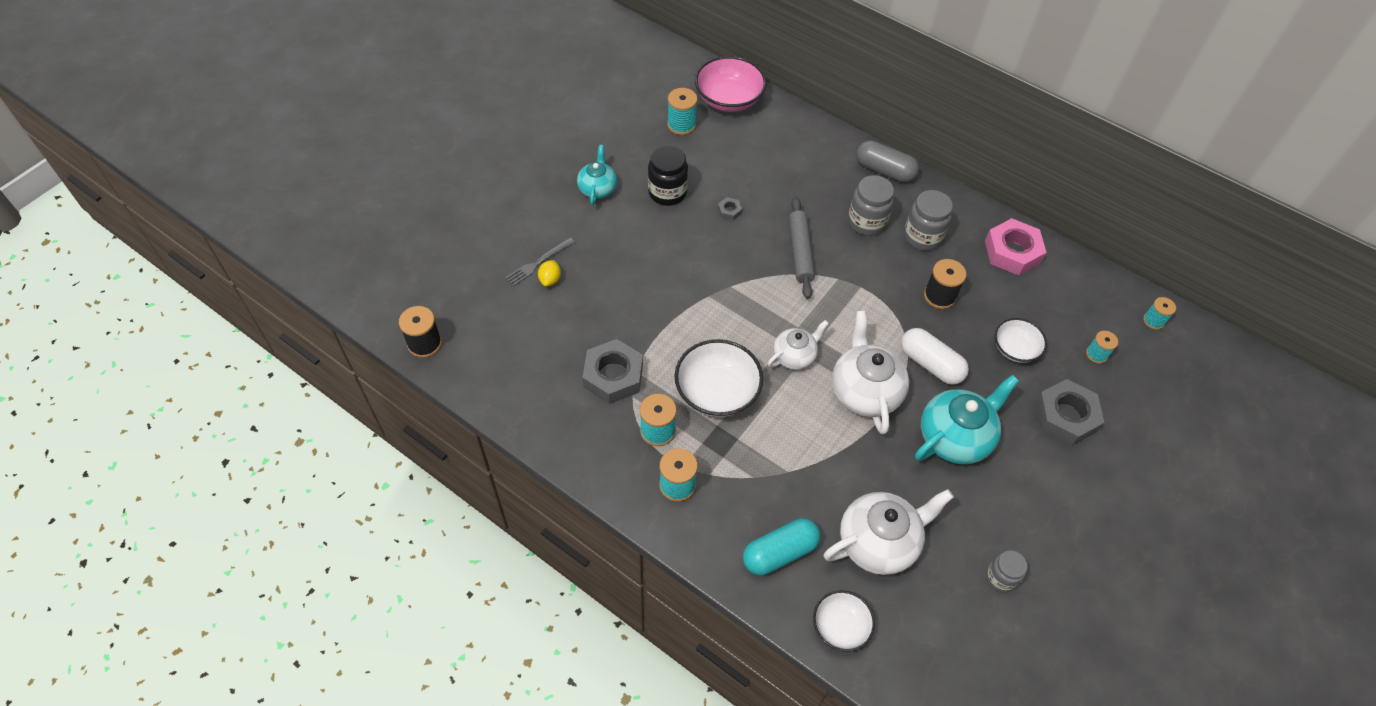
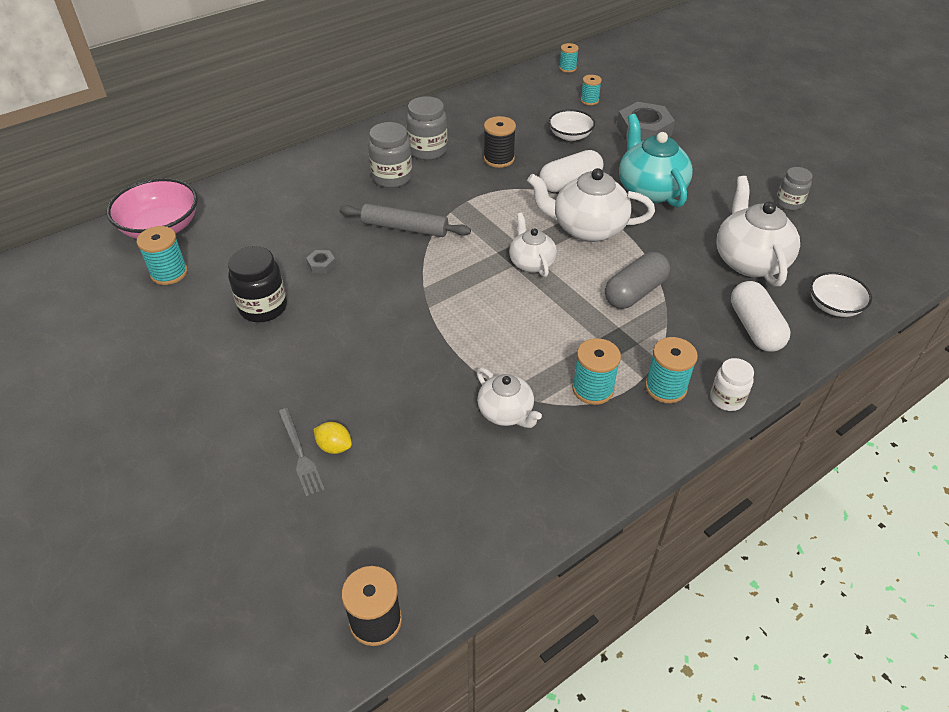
camera: 70 degrees left, 10 degrees down
(597, 188) = (214, 369): turquoise teapot -> none
(613, 376) = (506, 413): grey nut -> white teapot
(680, 535) = (727, 399): none -> white jar
(717, 391) = (556, 329): white bowl -> none
(779, 553) = (755, 328): turquoise capsule -> white capsule
(884, 170) = (336, 151): grey capsule -> grey capsule (635, 292)
(1012, 252) = (470, 110): pink nut -> none

